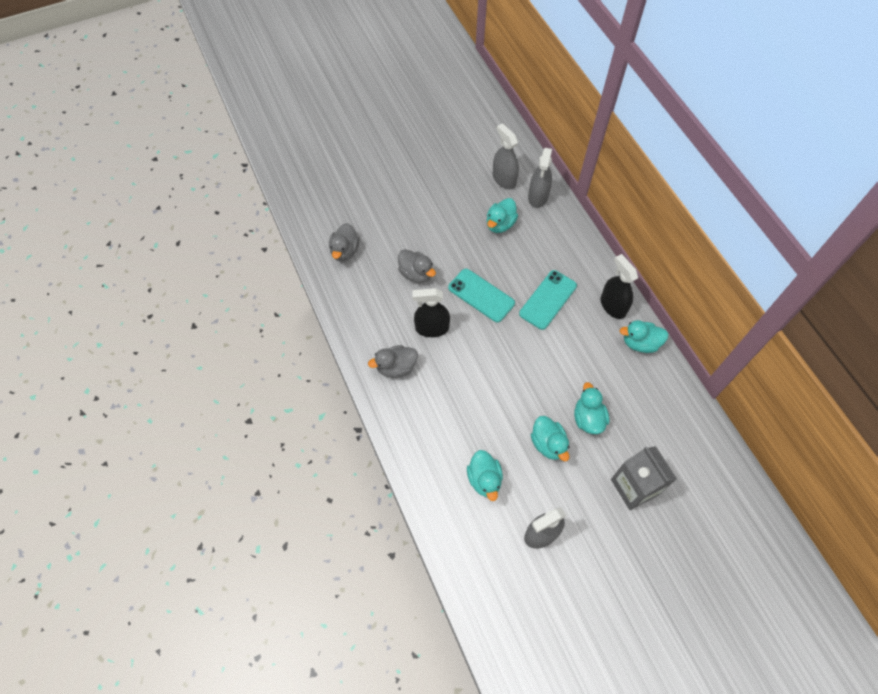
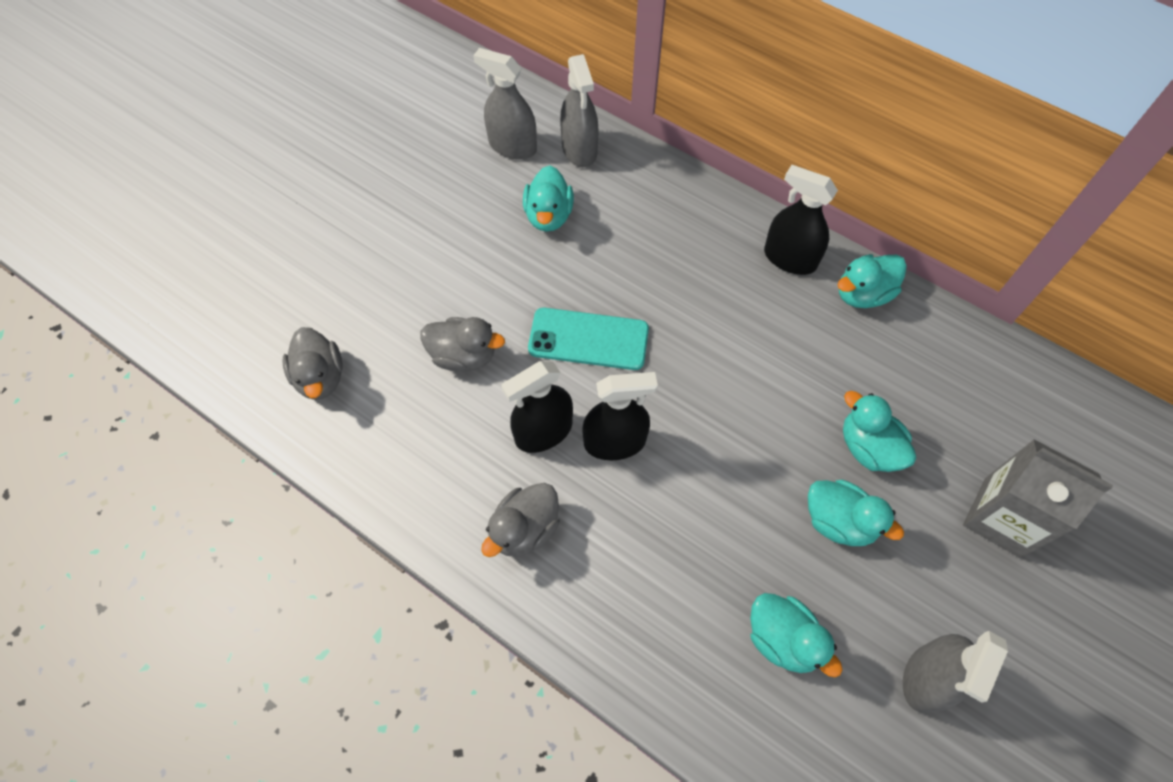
camera: 30 degrees left, 0 degrees up
(463, 350) = (615, 442): none -> black spray bottle
(548, 300) = (692, 295): turquoise phone -> none

